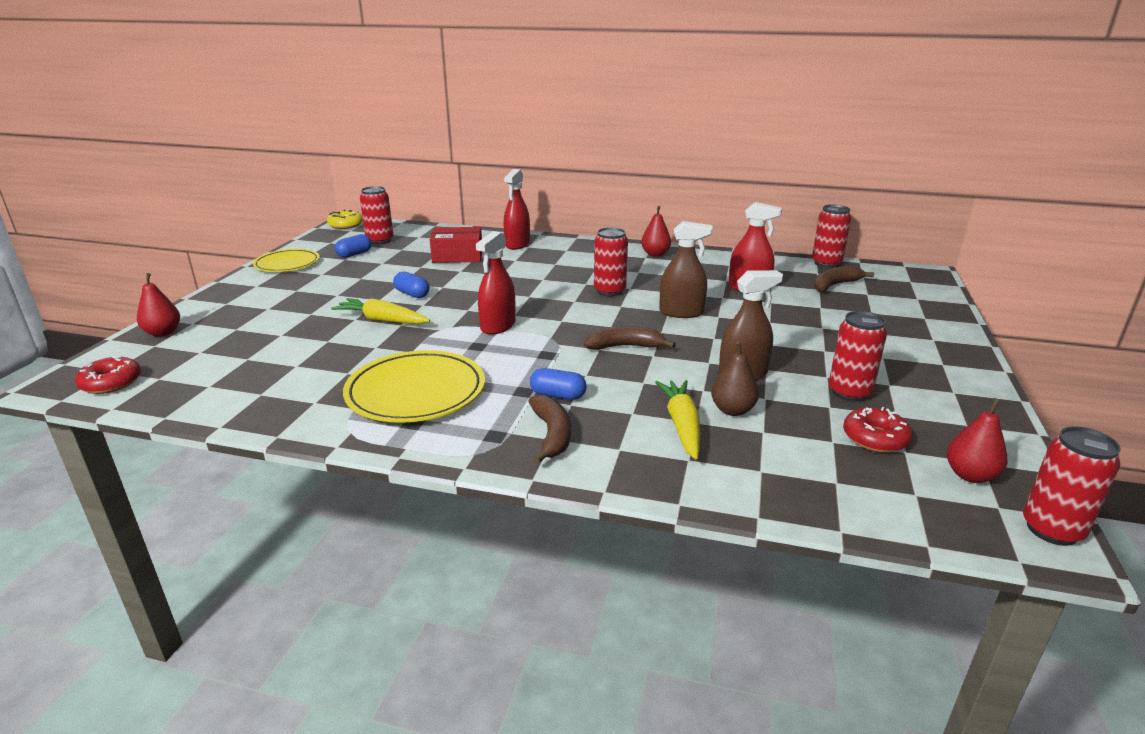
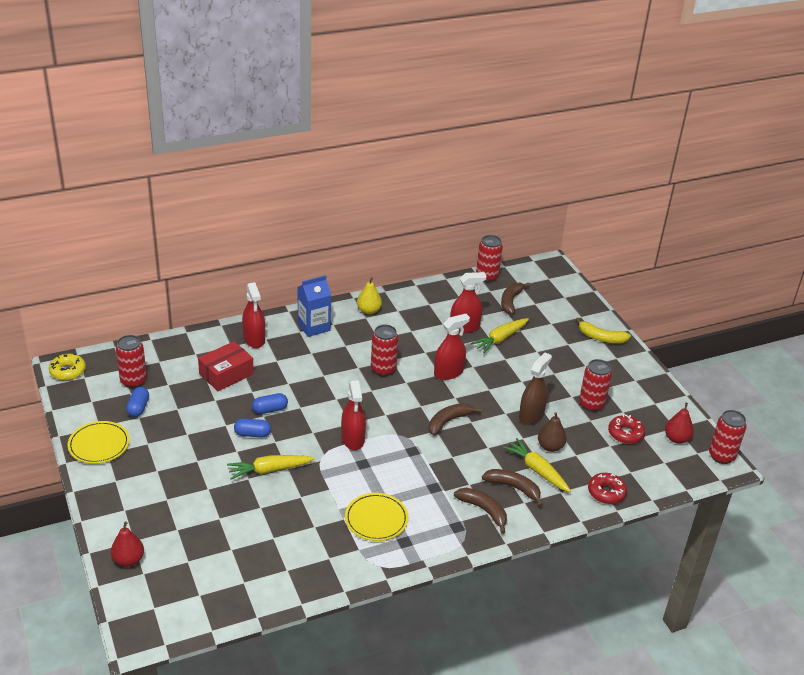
camera: 40 degrees left, 10 degrees up
(111, 383) = (174, 615): red donut -> red donut (606, 492)
(416, 392) = (376, 519): yellow plate -> yellow plate, size x0.66
(558, 395) = (455, 481): blue capsule -> blue capsule (270, 410)
(584, 250) = (314, 326): none -> blue carton
(624, 429) = (514, 488): none -> brown banana
(655, 254) = (369, 311): red pear -> yellow pear
(681, 312) = (448, 372): brown spray bottle -> red spray bottle
(783, 306) = (500, 339): none -> yellow carrot
(937, 341) = (601, 337): none -> yellow banana

